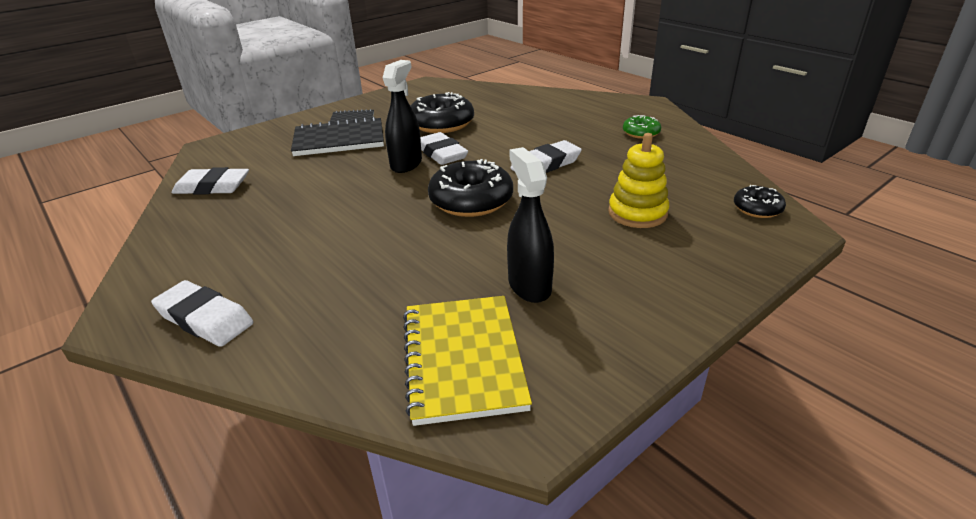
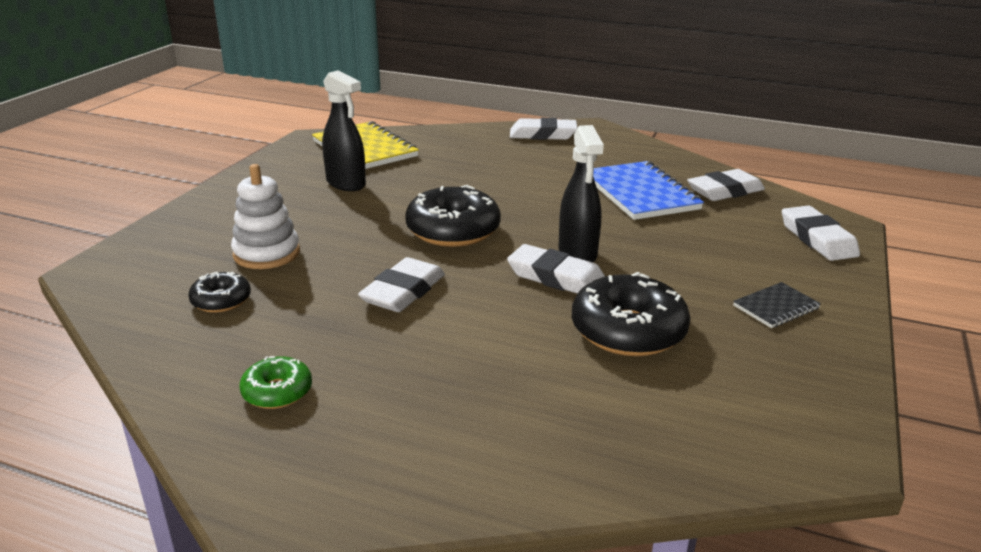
camera: 150 degrees right, 5 degrees down
(247, 142) = (817, 239): none -> white eraser
(276, 200) = (640, 193): none -> blue notebook
(339, 140) = (718, 267): black notebook -> none
(637, 213) = (267, 253): yellow stacking toy -> white stacking toy
(757, 209) = (123, 286): black donut -> black donut (221, 300)

